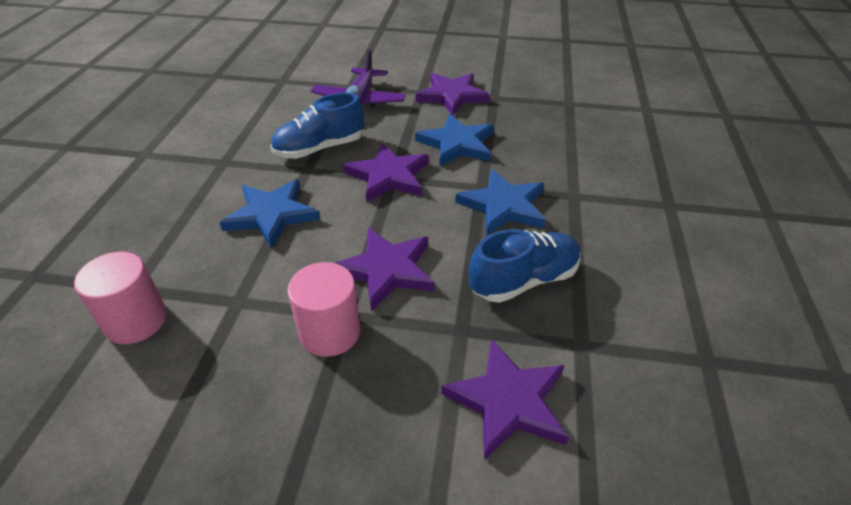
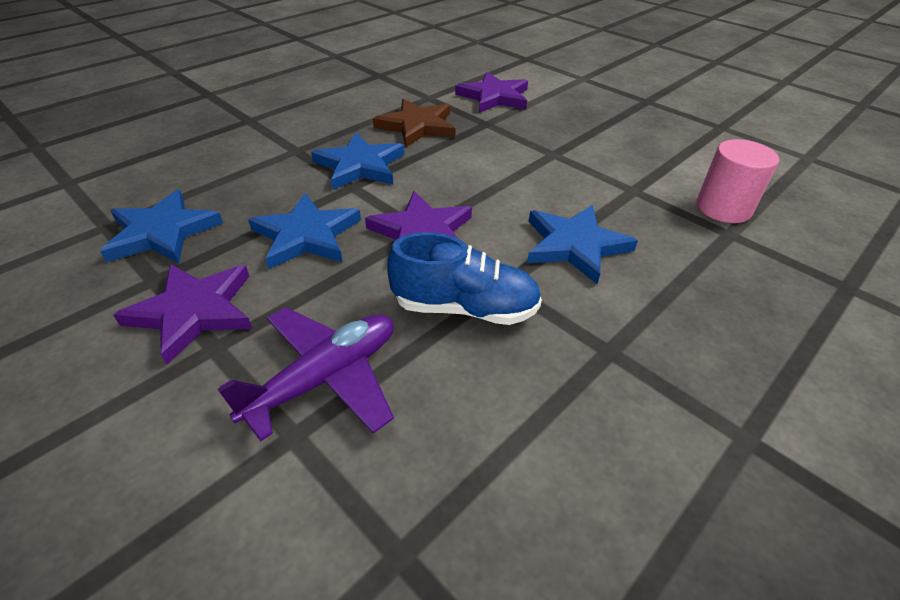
camera: 145 degrees left, 0 degrees up
(330, 332) = (571, 150): pink cylinder -> none
(387, 270) = (503, 164): purple star -> none
(524, 280) = (417, 126): blue shoe -> brown star
(535, 112) = (162, 232): none -> blue star

